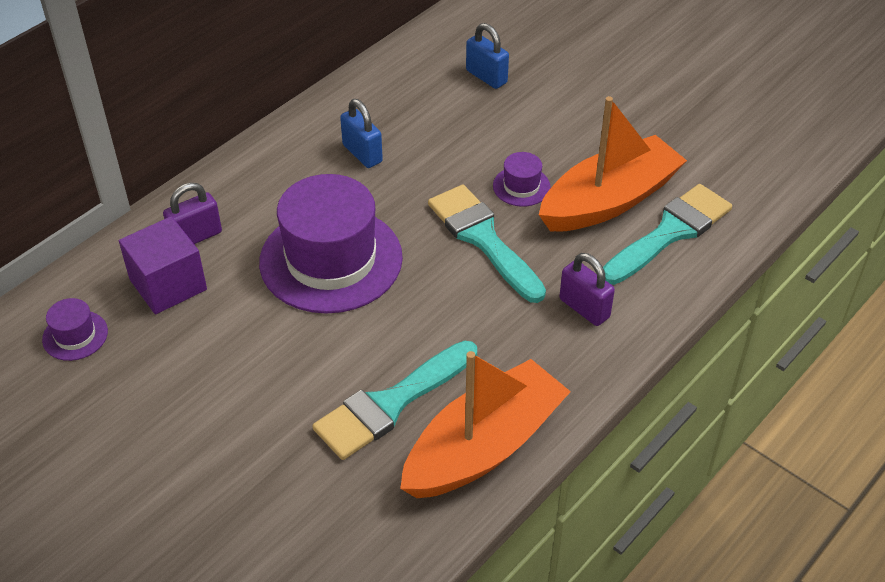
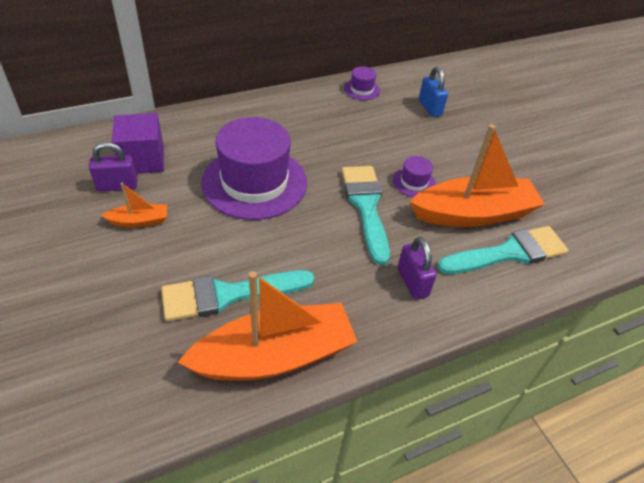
camera: 20 degrees right, 0 degrees up
(75, 335) = (64, 169): purple hat -> purple hat (361, 89)
(196, 237) = (181, 138): purple padlock -> purple padlock (117, 186)
(224, 363) = (139, 221): none -> orange boat
(362, 153) = (318, 126): blue padlock -> none

